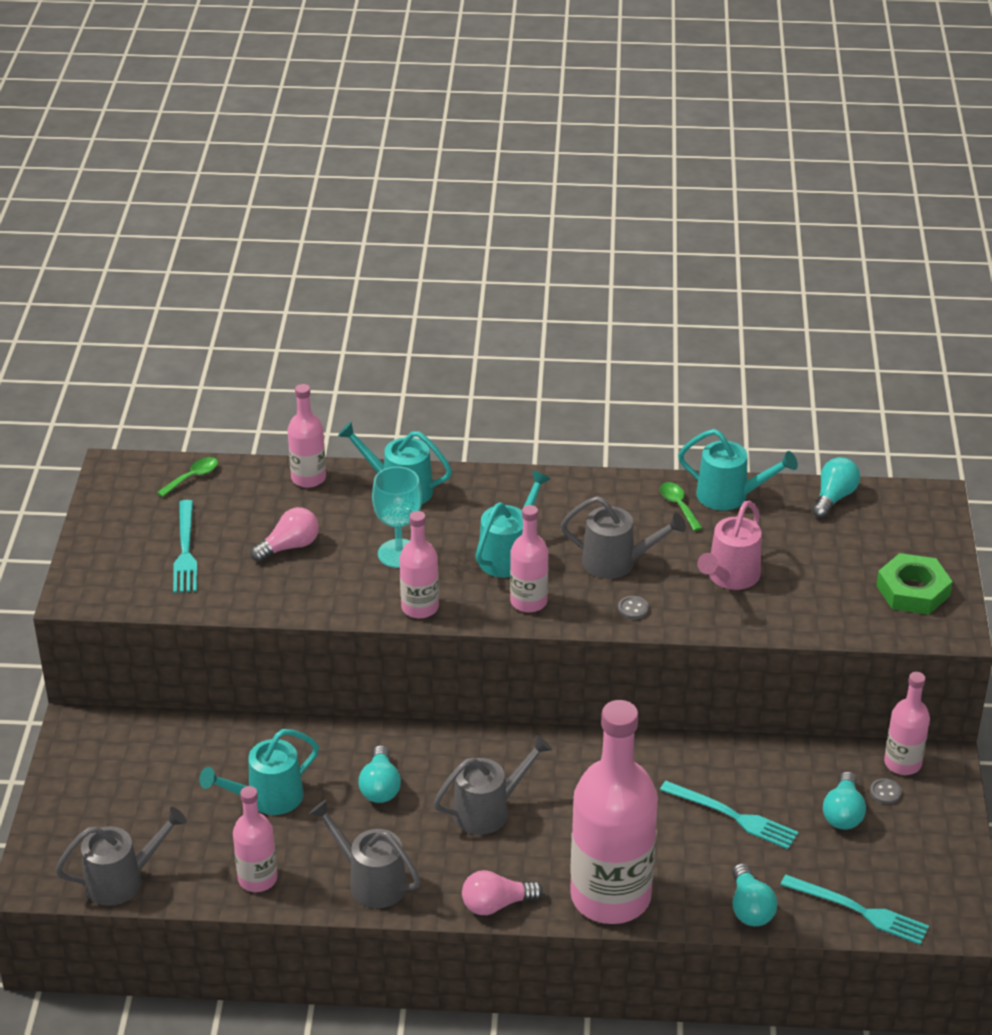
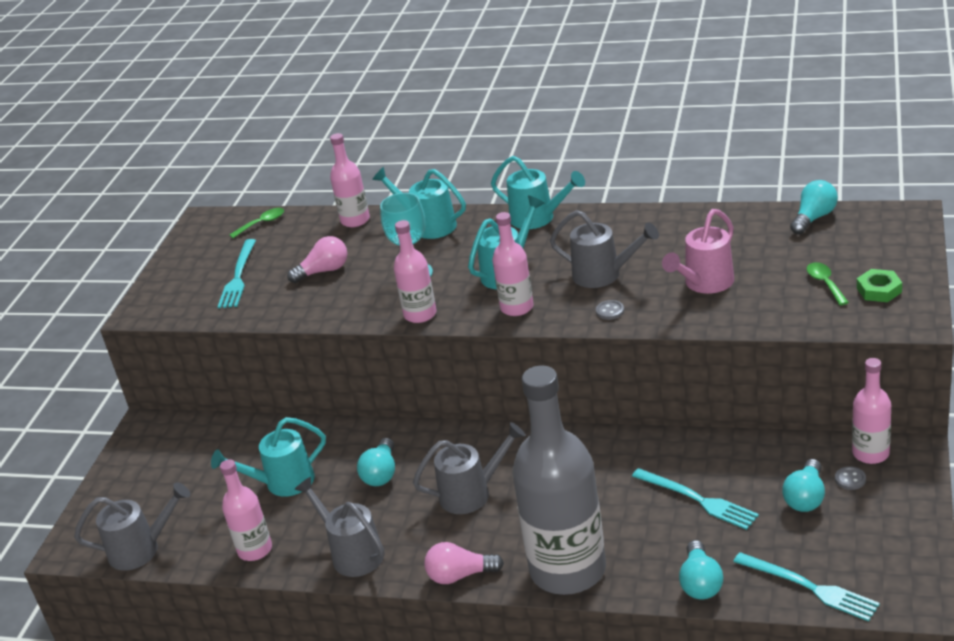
camera: 15 degrees right, 5 degrees down
(610, 896) = (568, 570): pink bottle -> grey bottle
(678, 505) = (668, 229): green spoon -> green spoon (825, 283)
(730, 496) = (718, 220): turquoise watering can -> turquoise watering can (538, 218)
(913, 591) = (879, 290): green nut -> green nut, size x0.63

